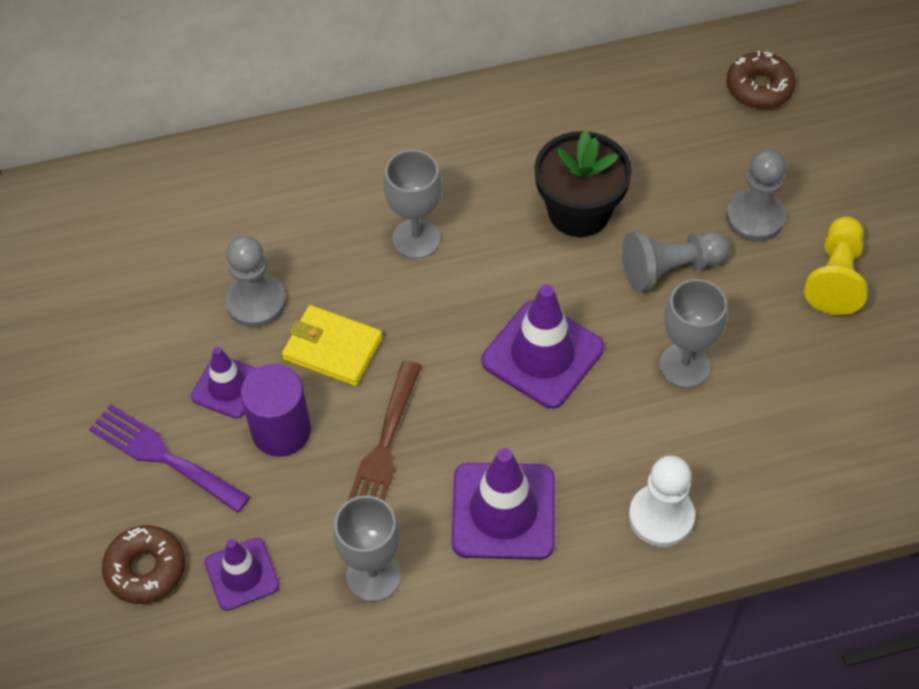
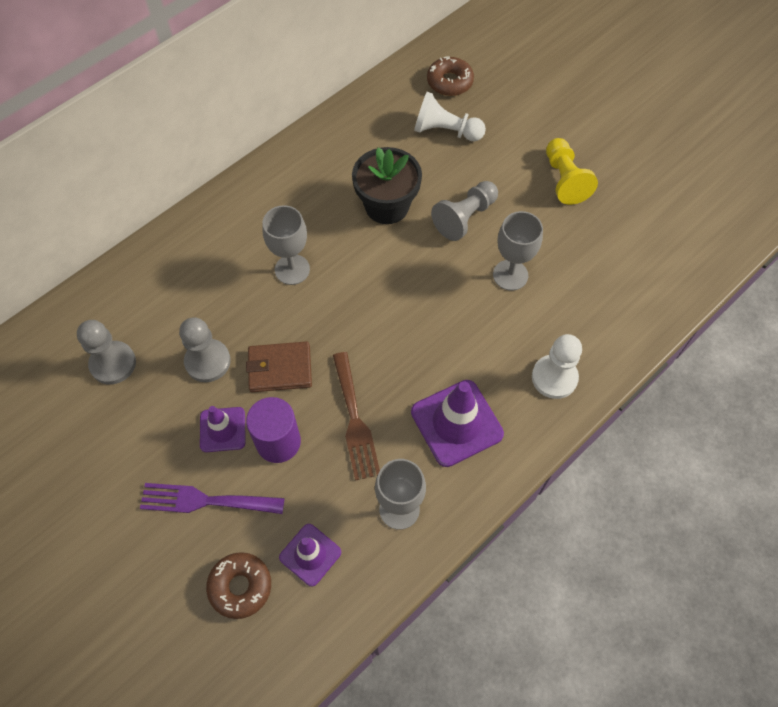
camera: 30 degrees left, 5 degrees up
(332, 348) = (280, 369): yellow wallet -> brown wallet
(542, 354) = (419, 308): purple traffic cone -> none
(714, 149) = (445, 131): none -> white pawn
(755, 217) = (495, 163): grey pawn -> grey pawn (113, 363)

